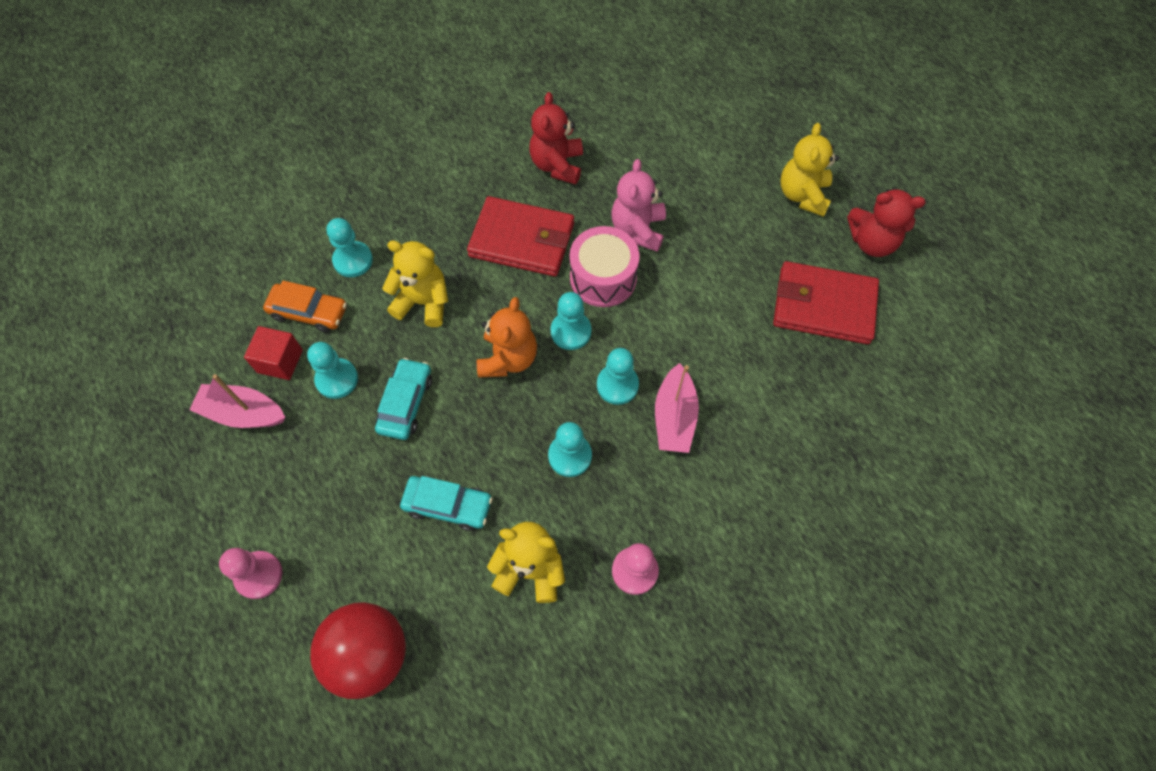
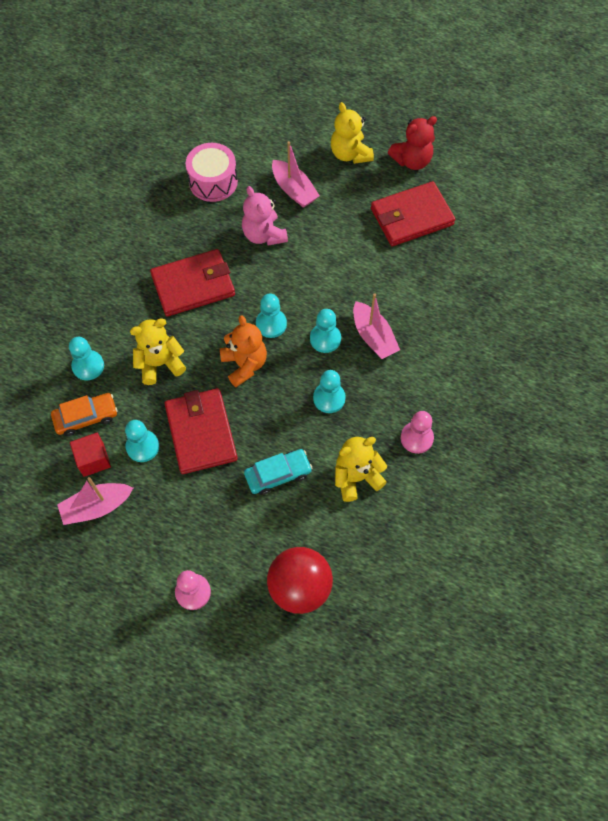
camera: 35 degrees left, 0 degrees up
(406, 403) = (201, 432): turquoise car -> red wallet
(557, 165) = (177, 222): red teddy bear -> none
(603, 278) = (265, 278): pink drum -> pink drum (213, 182)
(708, 200) = (294, 190): none -> pink boat

